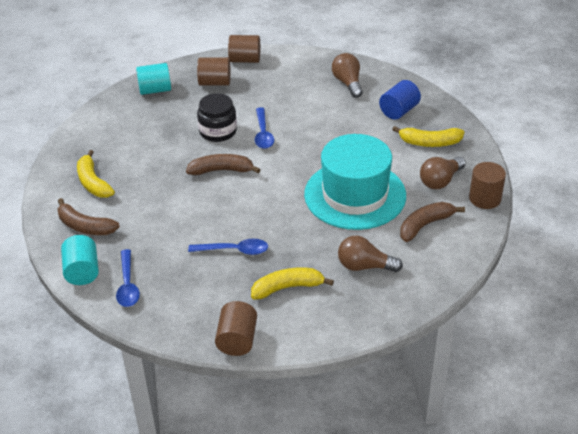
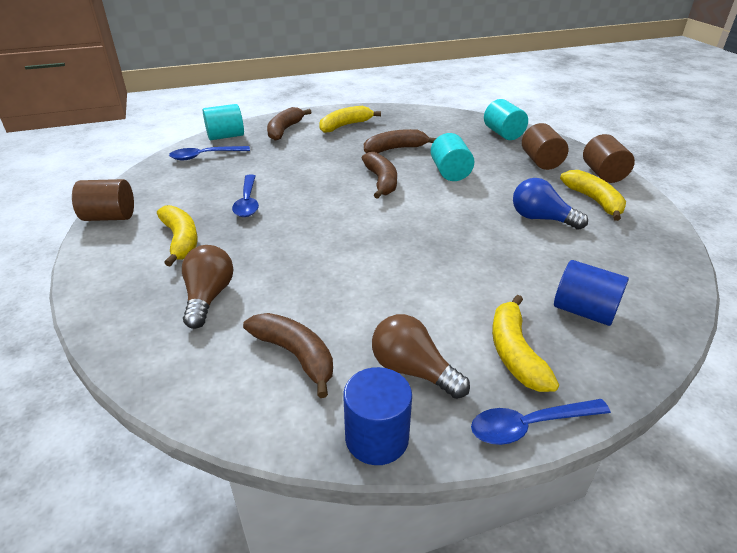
camera: 80 degrees right, 5 degrees down
(161, 156) = (395, 149): none -> brown banana
(218, 131) = (450, 172): black jar -> turquoise cylinder
(263, 134) = (460, 199): blue spoon -> blue spoon (529, 425)
(282, 74) = (594, 201): none -> yellow banana
(299, 103) = (541, 219): none -> blue light bulb
(348, 83) = (619, 254): brown light bulb -> none
(355, 195) = (357, 279): turquoise hat -> none
(485, 198) = (377, 438): brown cylinder -> blue cylinder

